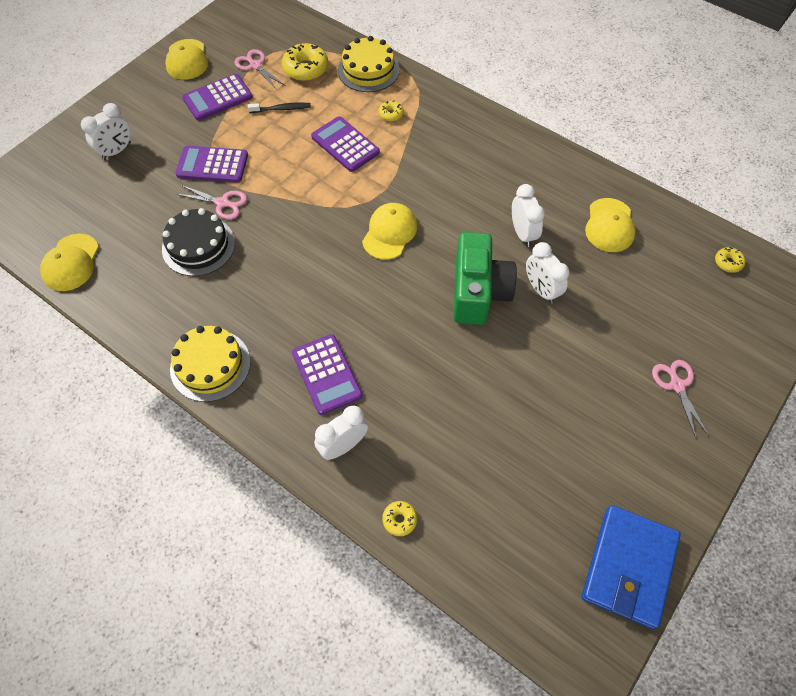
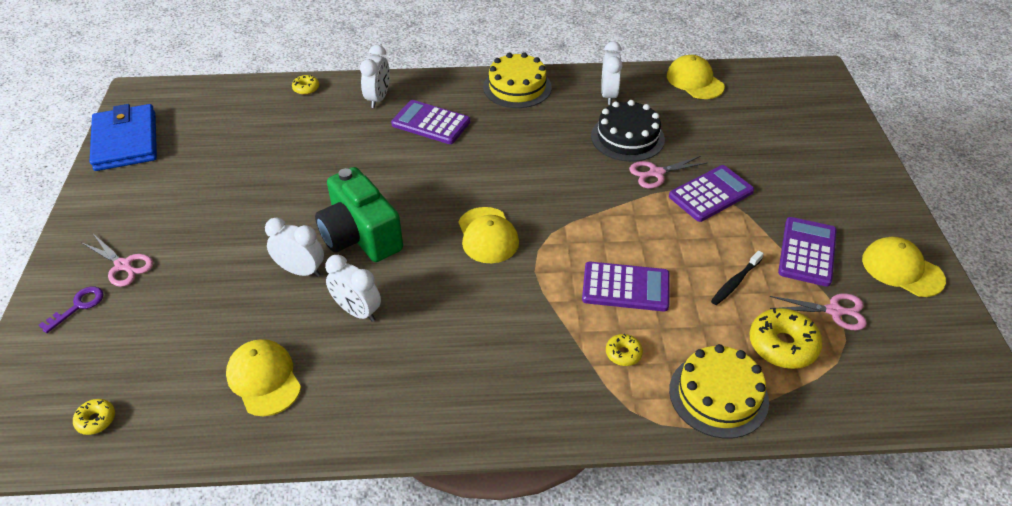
camera: 140 degrees right, 15 degrees down
(117, 151) = (800, 156): white clock -> white clock (608, 95)
(723, 365) = (78, 306): none -> purple key

